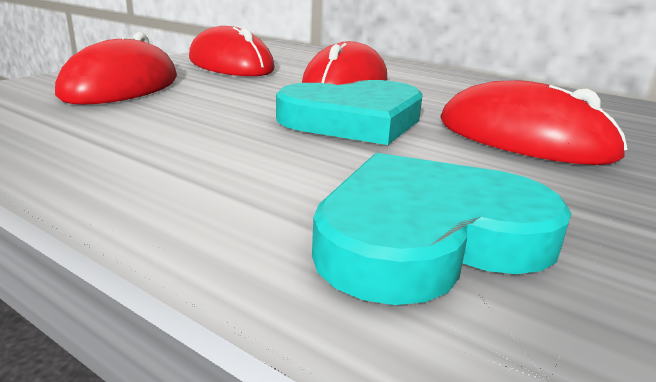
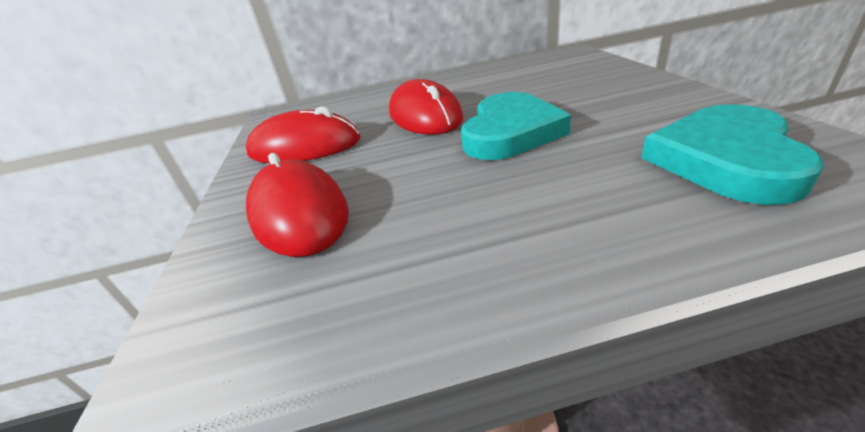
camera: 40 degrees left, 10 degrees up
(523, 138) = (589, 94): red mouse -> none

